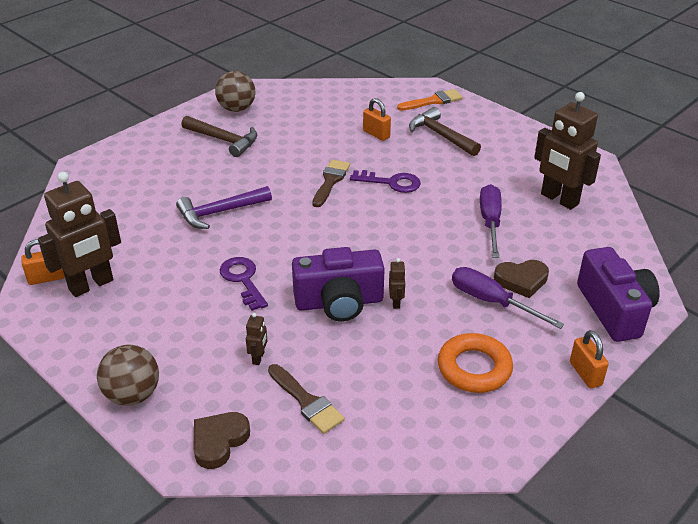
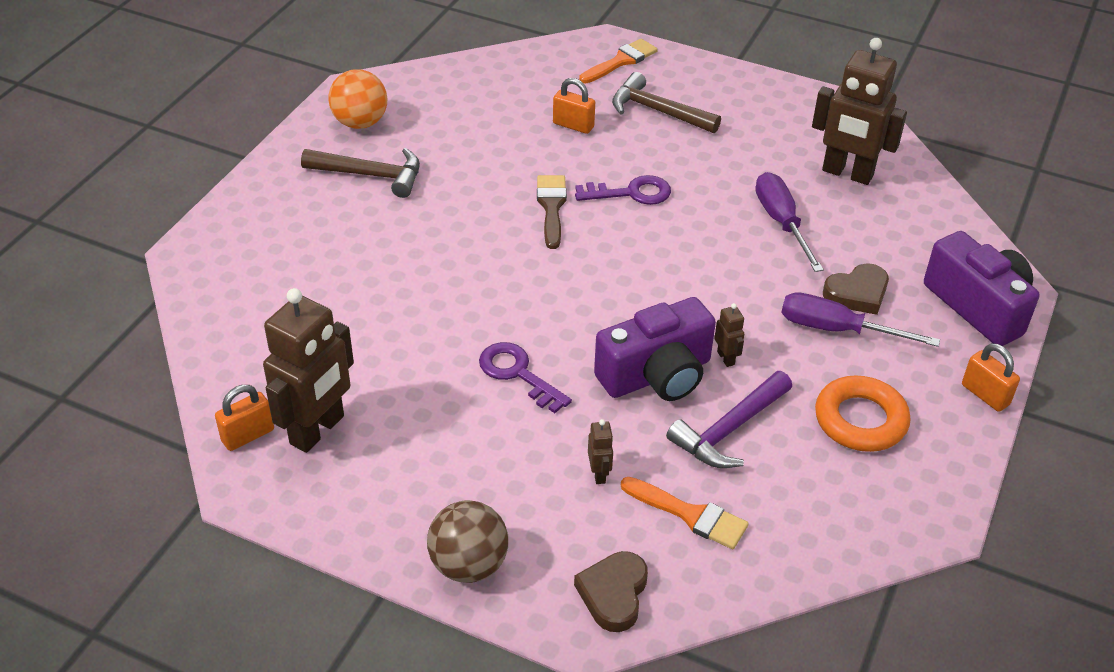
camera: 20 degrees left, 5 degrees up
(220, 212) = (430, 284): purple hammer -> purple hammer (729, 430)
(237, 109) = (360, 123): brown ball -> orange ball
(307, 402) = (690, 515): brown brush -> orange brush

